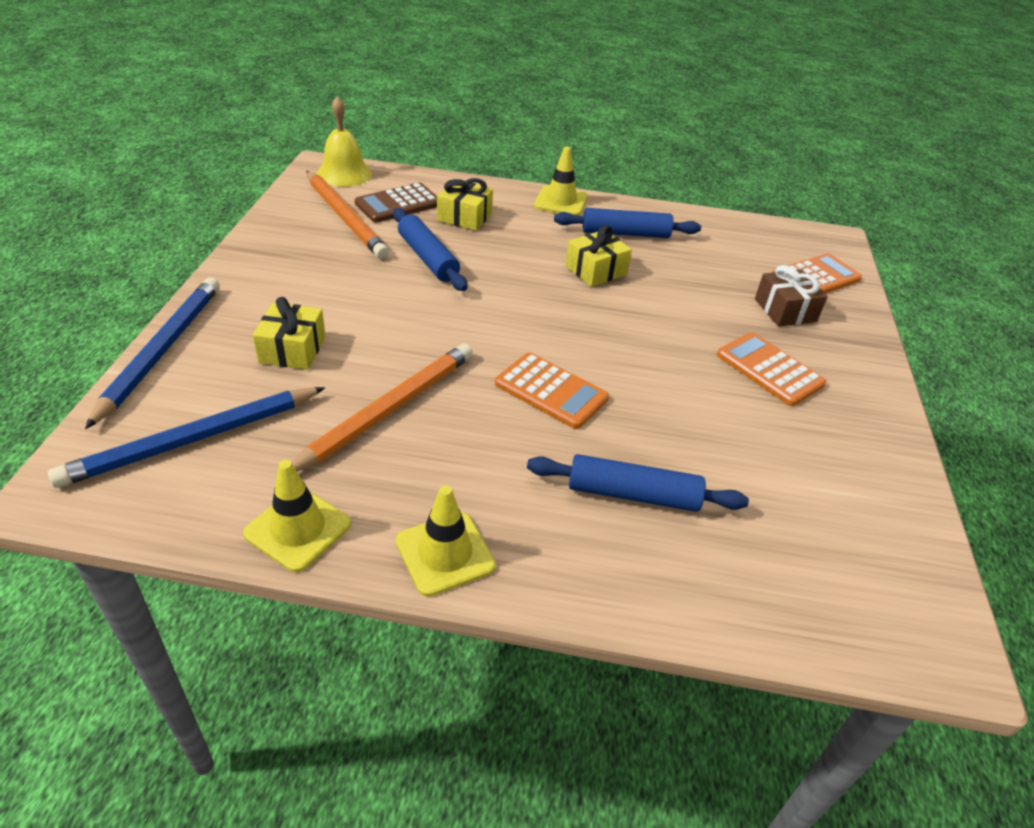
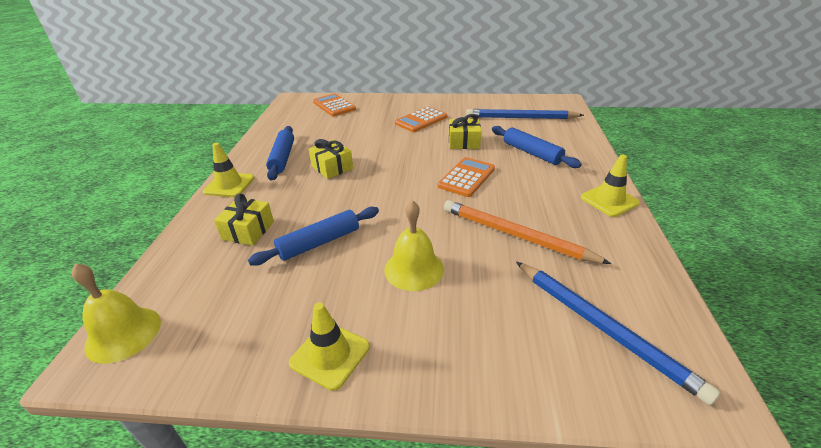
camera: 90 degrees left, 5 degrees down
(161, 351) = (510, 396): blue pencil -> blue pencil (521, 118)
(292, 349) = (470, 297): yellow gift -> yellow gift (463, 142)
(298, 529) = (636, 253): yellow traffic cone -> yellow traffic cone (330, 355)
(345, 217) = (237, 311): orange pencil -> none
(356, 316) = (414, 269): none -> yellow bell
(398, 204) = (214, 275): brown calculator -> none
(633, 494) = (532, 153): blue rolling pin -> blue rolling pin turned 45 degrees counterclockwise
(785, 310) = (367, 114): brown gift -> none

